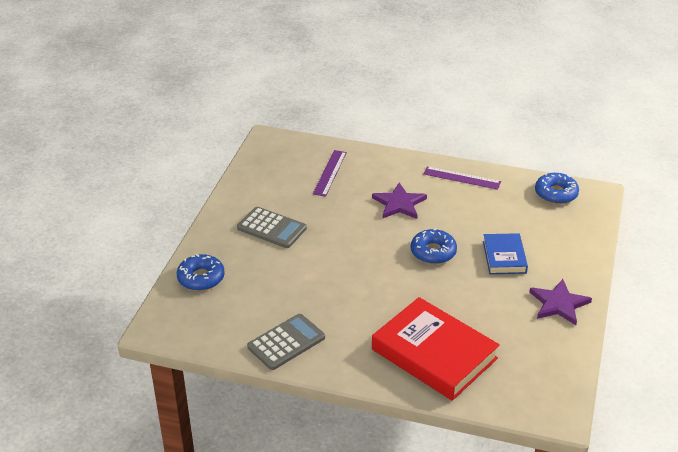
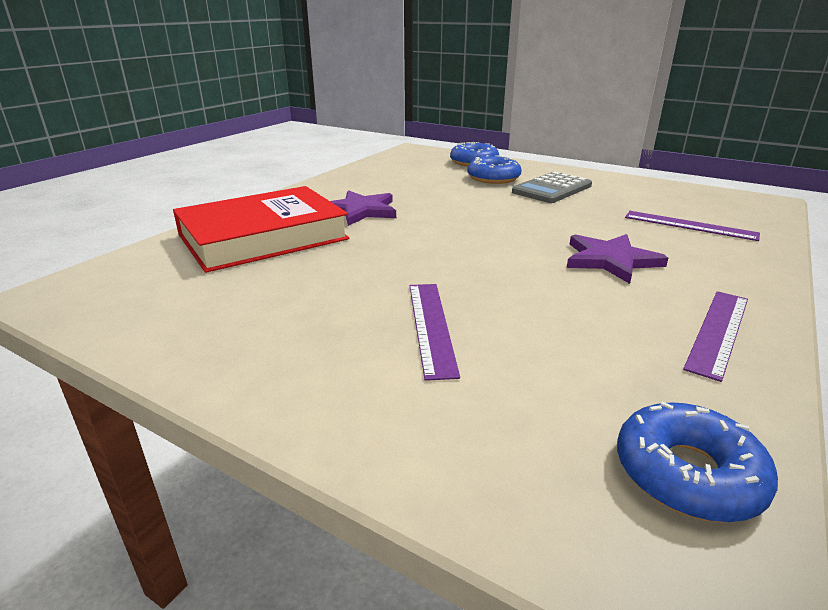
camera: 105 degrees right, 10 degrees down
(286, 342) = (356, 181): grey calculator -> none
(433, 252) = (472, 267): blue donut -> blue donut (493, 178)
(504, 257) = (431, 326): blue book -> purple ruler
(559, 304) = (257, 355): purple star -> purple star (360, 211)

